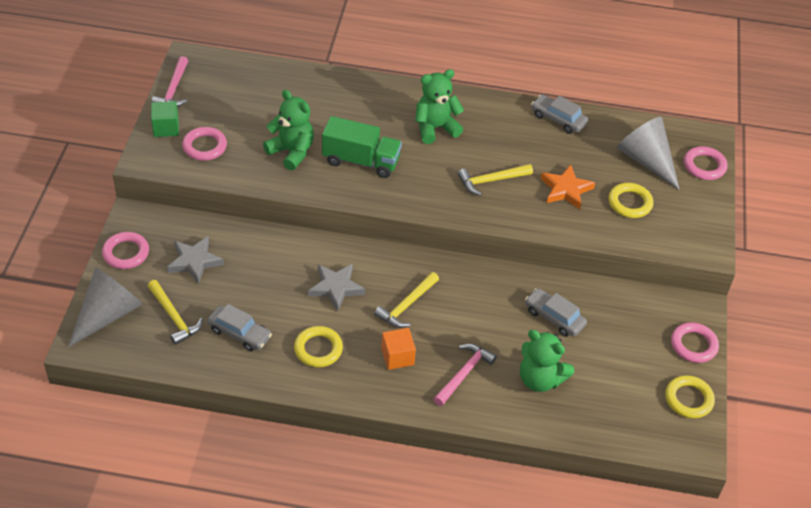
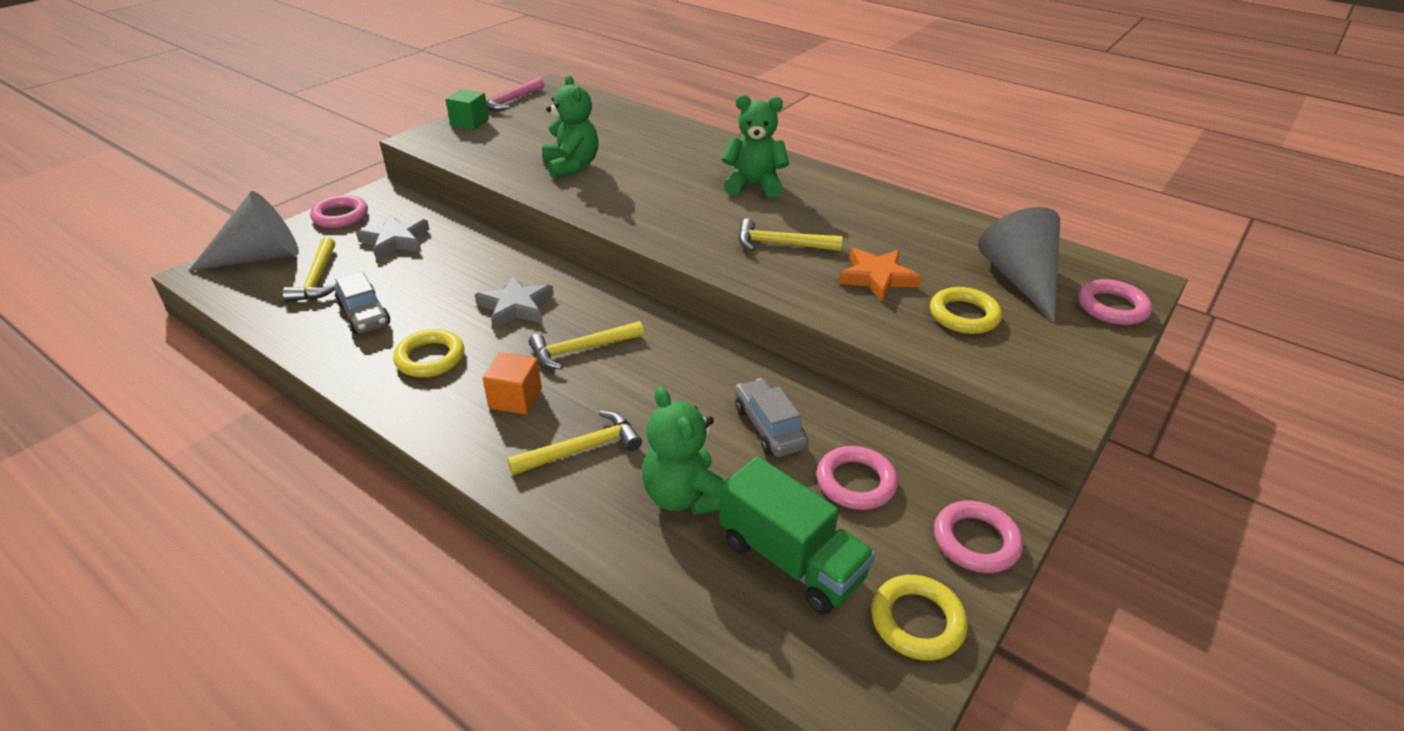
camera: 30 degrees right, 10 degrees down
(205, 146) = (489, 142): pink ring -> pink ring (855, 482)
(361, 161) = (639, 190): green truck -> green truck (790, 560)
(464, 374) = (582, 449): pink hammer -> yellow hammer
(558, 119) = (919, 213): grey car -> none

